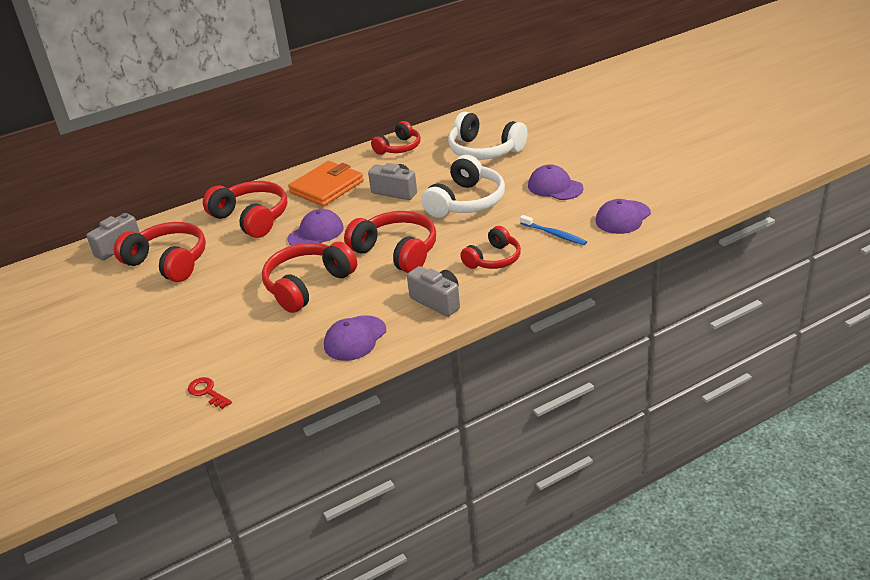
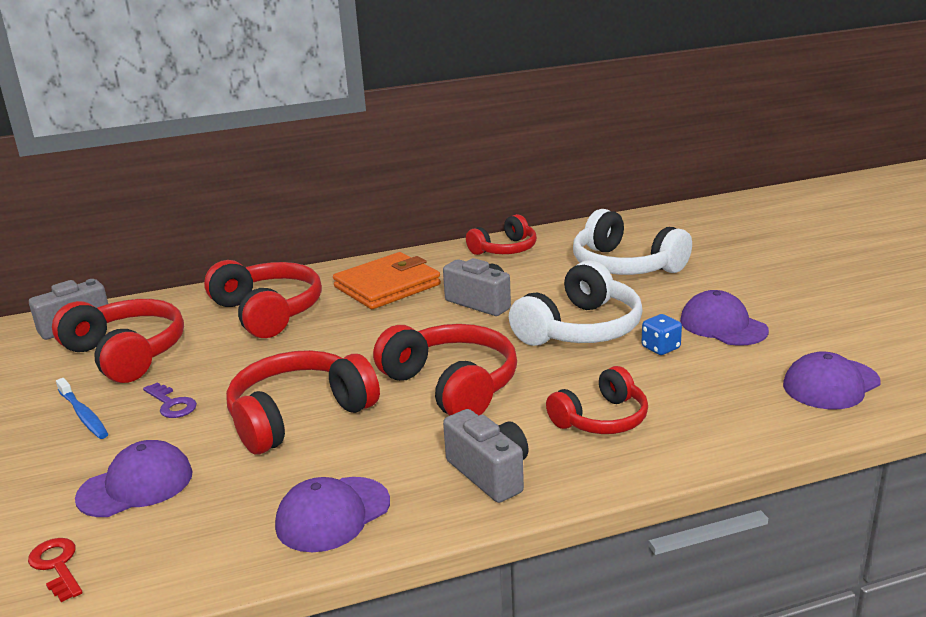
camera: 10 degrees right, 10 degrees down
(220, 290) = (171, 404): none -> purple key
(316, 233) = (345, 343): purple cap -> purple cap (136, 485)
(519, 208) = (660, 348): none -> blue dice
(554, 234) = (710, 394): blue toothbrush -> blue toothbrush (83, 415)

